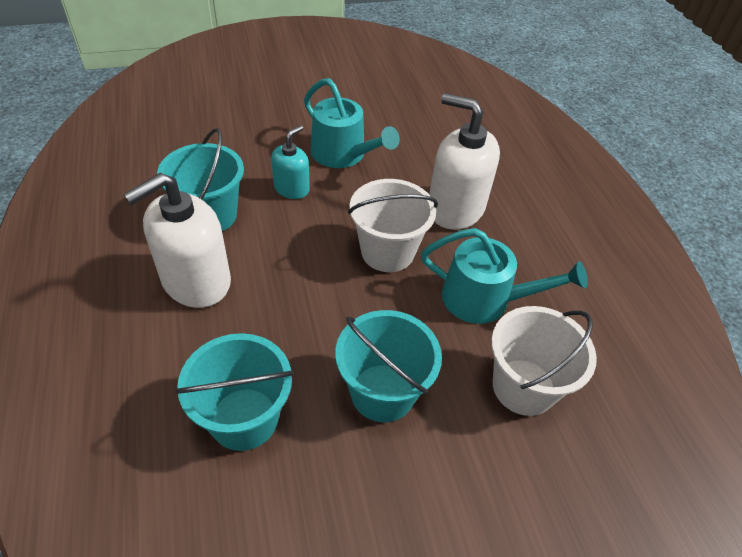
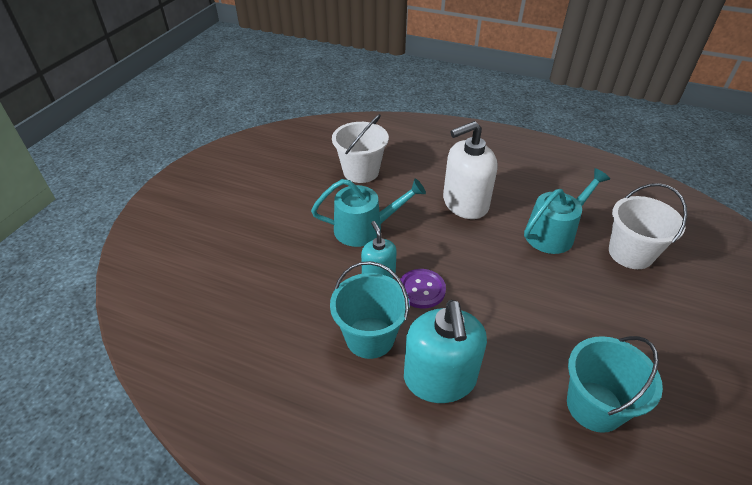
camera: 50 degrees left, 5 degrees down
(196, 281) = (440, 378): white soap dispenser -> turquoise soap dispenser
(297, 225) = (421, 289): none -> purple button
(382, 392) = (605, 319): turquoise bucket -> none
(387, 252) = (483, 255): white bucket -> white bucket (361, 171)

